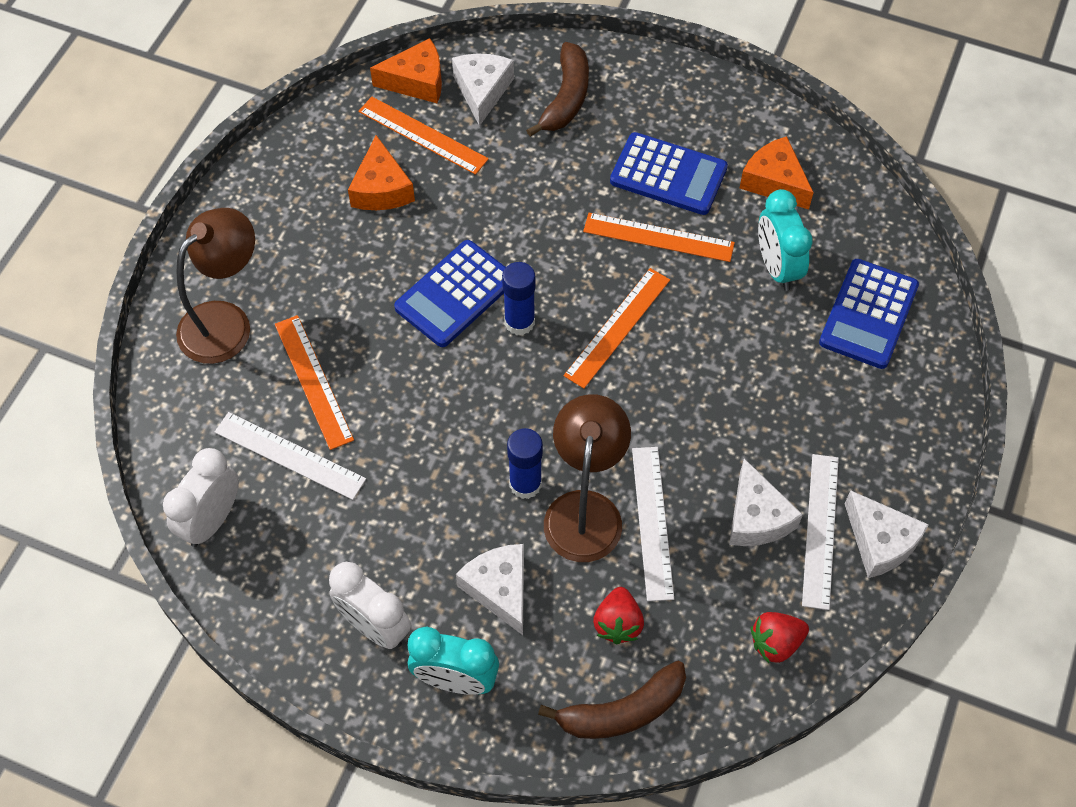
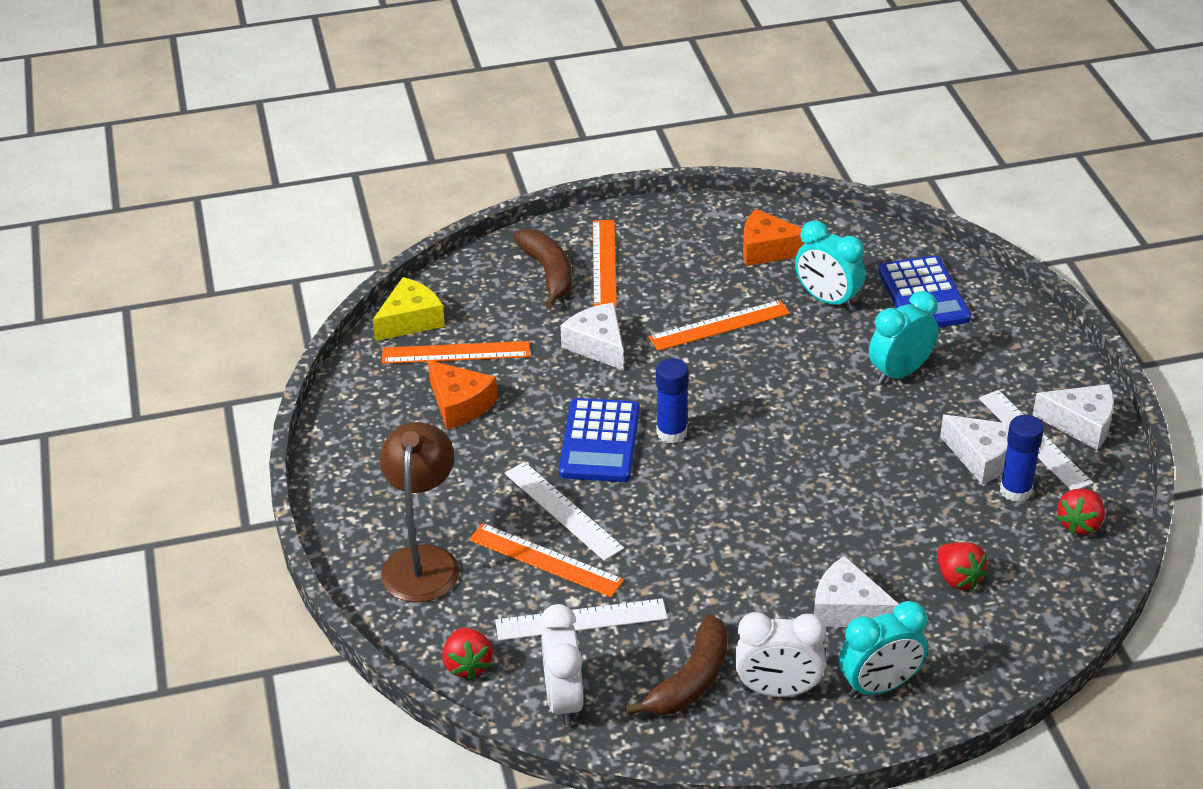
camera: 35 degrees left, 20 degrees down
(174, 439) = (467, 665): none -> red strawberry
(417, 81) = (411, 320): orange cheese -> yellow cheese
(482, 91) = (474, 300): white cheese -> white cheese (598, 345)
(525, 484) = (792, 532): blue glue stick -> blue glue stick (1015, 491)
(585, 510) = (855, 522): brown lamp -> none
(617, 327) = (751, 396): orange ruler -> orange ruler (604, 263)
(622, 711) = (1022, 630): brown banana -> brown banana (690, 680)
(652, 522) = (912, 502): white ruler -> white ruler (563, 510)
(668, 175) = (683, 283): blue calculator -> none
(768, 383) = (900, 372): none -> turquoise clock

